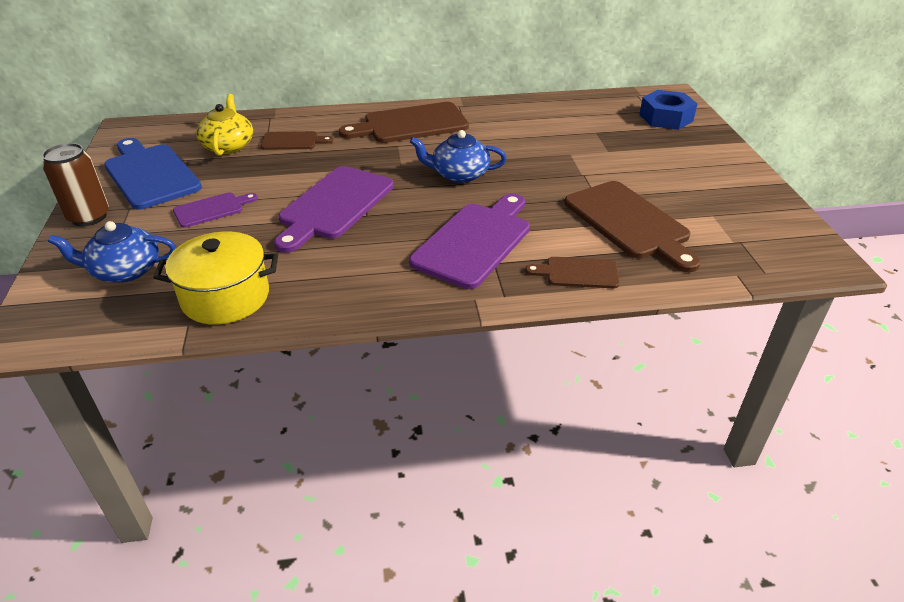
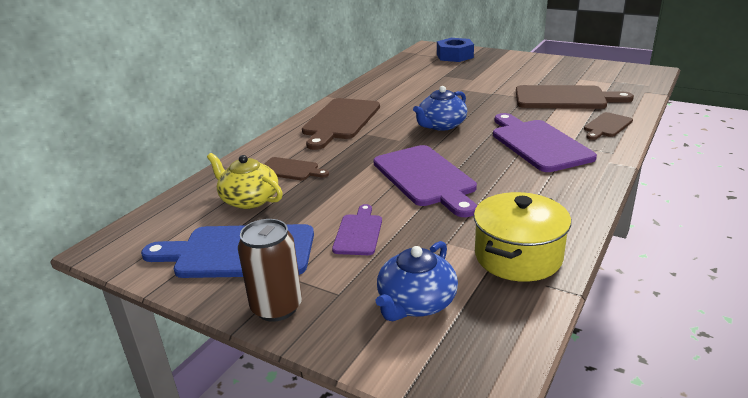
camera: 50 degrees left, 10 degrees down
(292, 141) = (290, 170): brown cutting board -> brown cutting board turned 75 degrees clockwise

